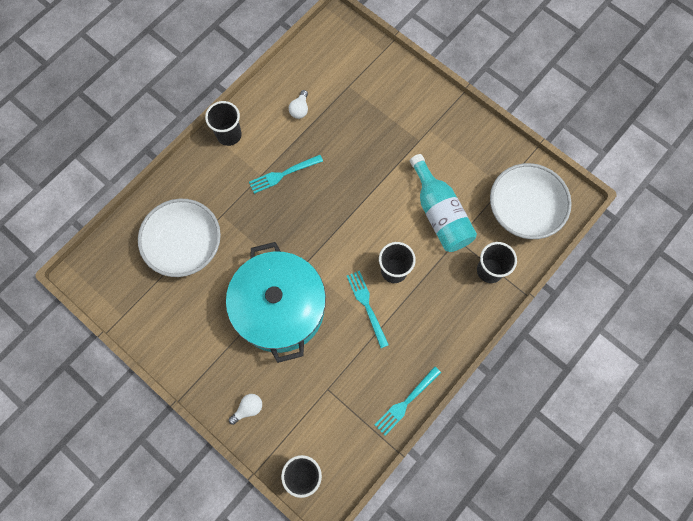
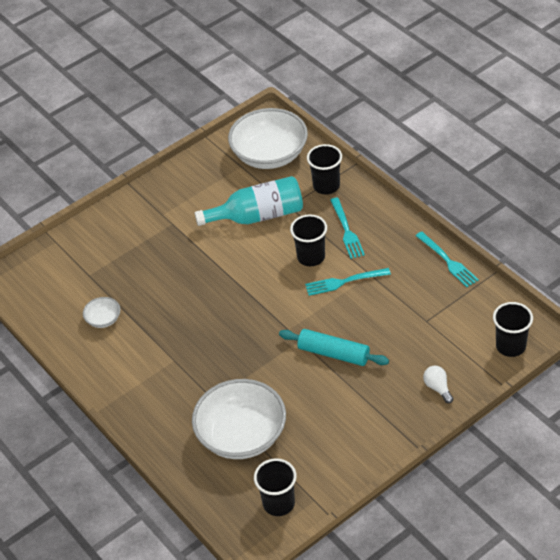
camera: 75 degrees left, 25 degrees down
(229, 135) = (115, 386): black cup -> black cup (278, 503)
(280, 309) = (333, 353): turquoise pot -> turquoise rolling pin
(283, 174) = (179, 340): turquoise fork -> turquoise fork (346, 230)
(300, 109) = (103, 319): white light bulb -> white bowl

